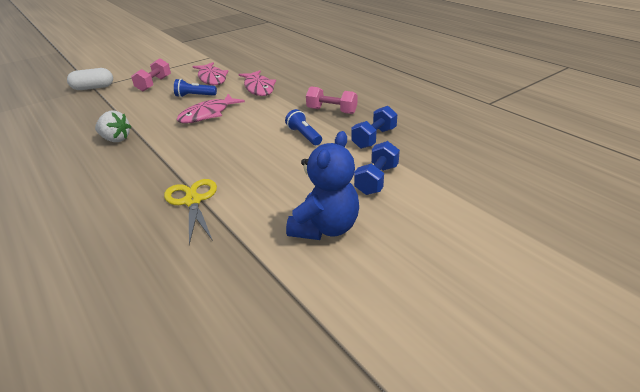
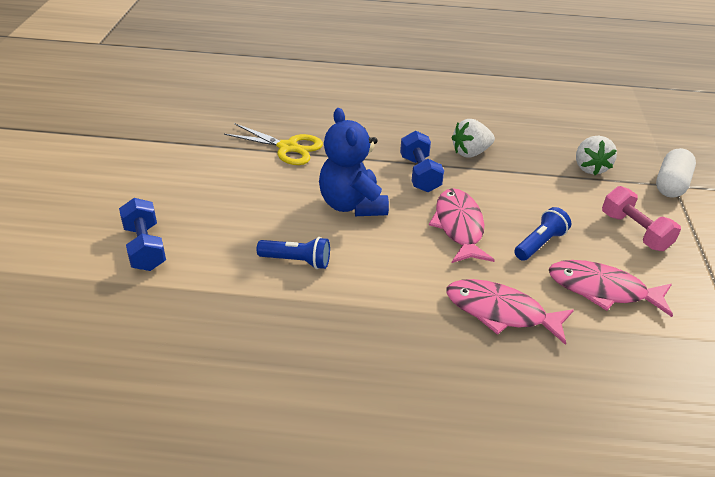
camera: 130 degrees right, 5 degrees up
(96, 106) = (590, 168): none -> white strawberry
(325, 228) = (149, 182): blue teddy bear -> blue teddy bear (352, 205)
(331, 111) = (323, 327): pink dumbbell -> none
(374, 138) = (205, 306): blue dumbbell -> blue dumbbell (419, 174)

